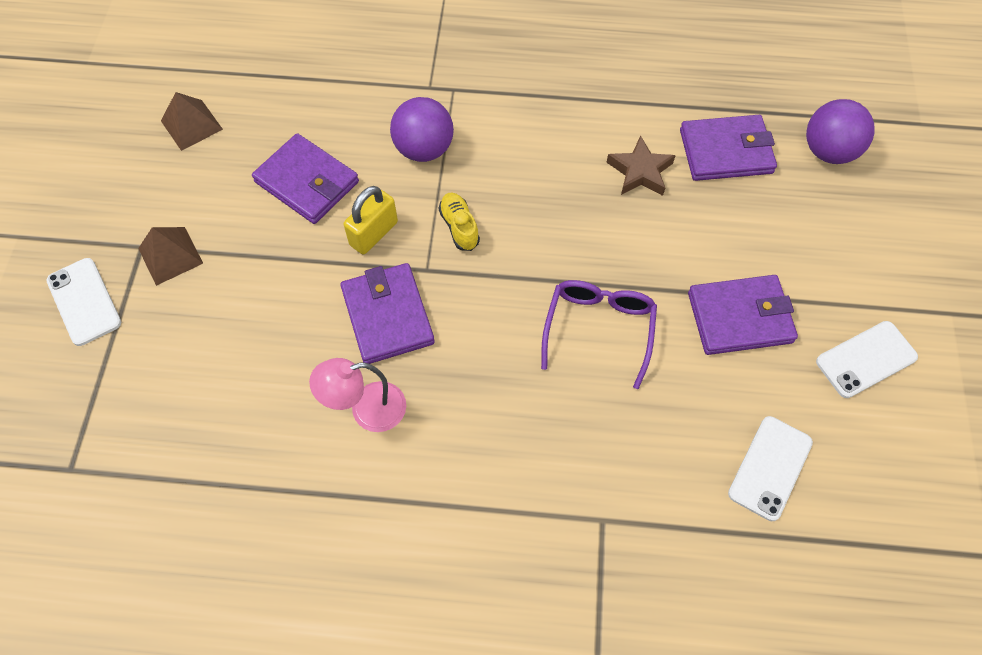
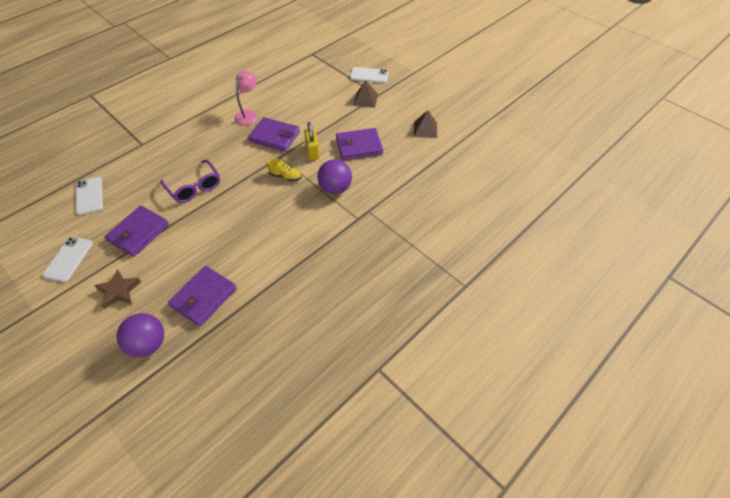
camera: 130 degrees right, 10 degrees down
(640, 171) = (236, 254): brown star -> brown star (119, 291)

